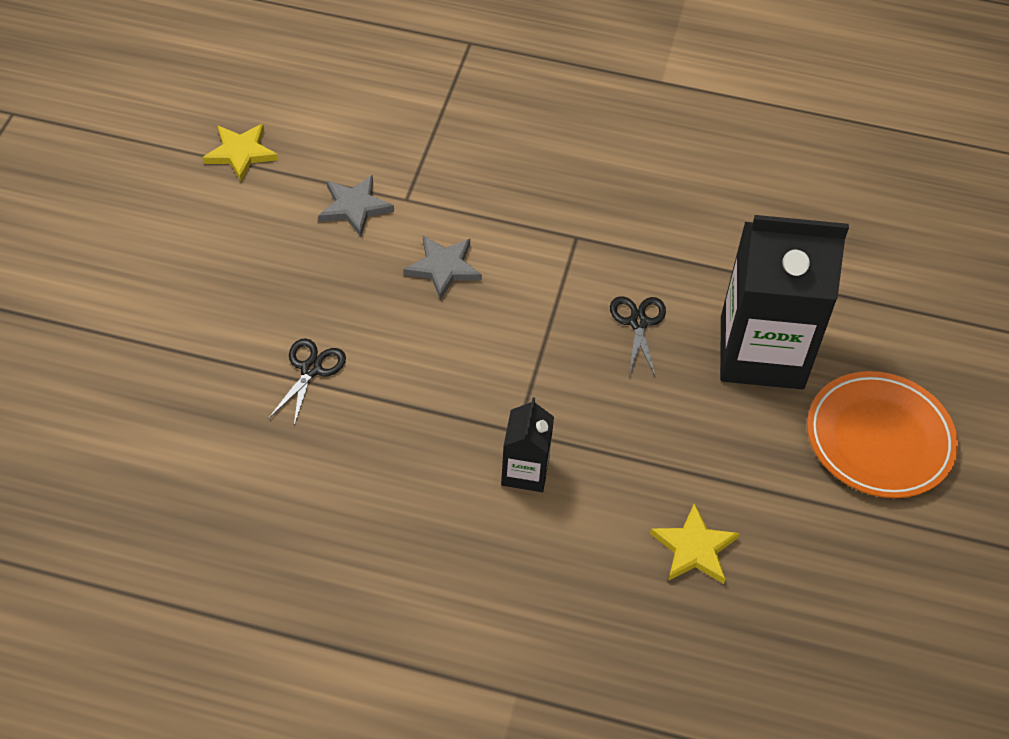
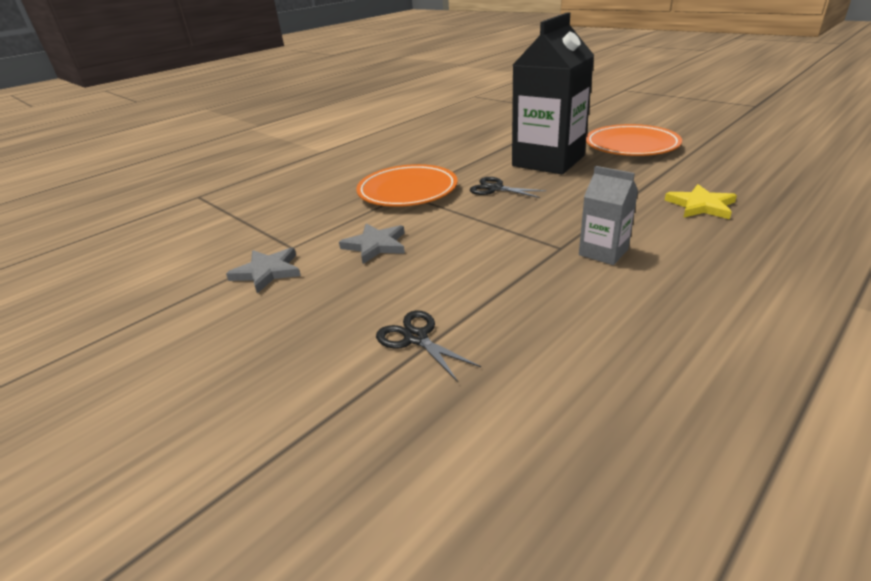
camera: 55 degrees left, 20 degrees down
(241, 153) = (122, 319): yellow star -> none
(525, 471) = (603, 252): black carton -> grey carton
(585, 236) = (407, 191): none -> orange plate

